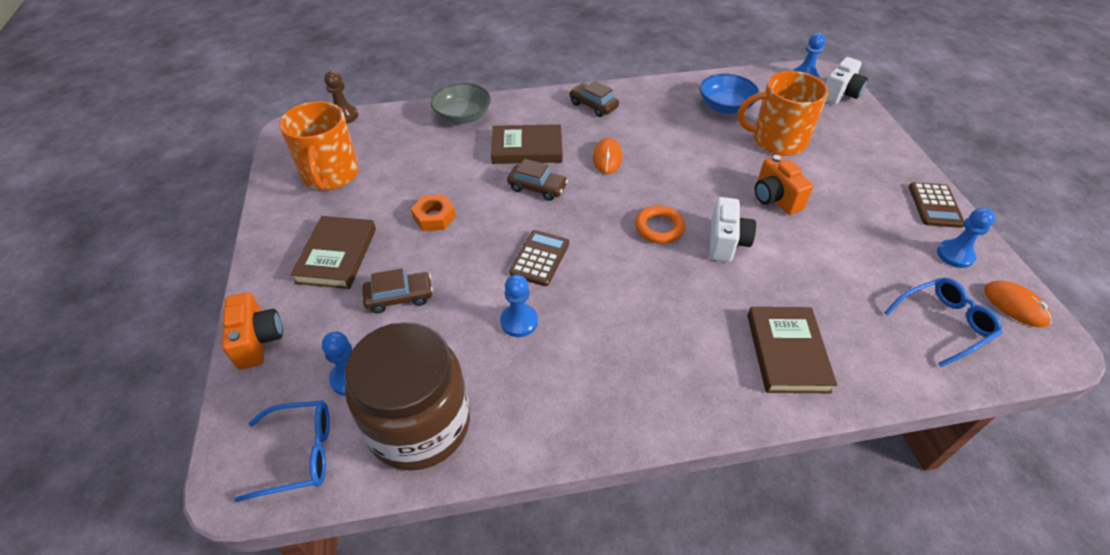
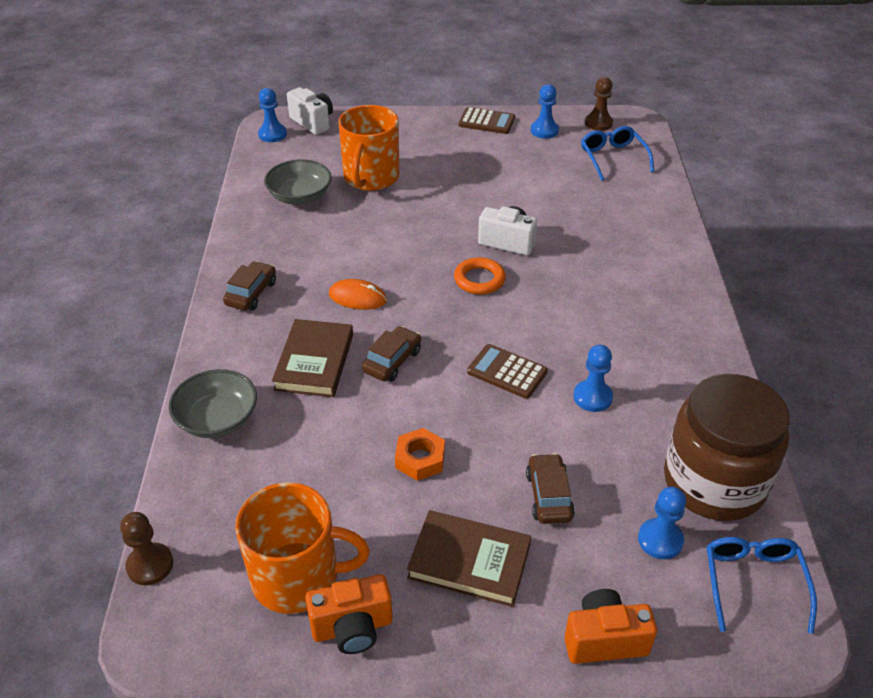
camera: 80 degrees left, 5 degrees down
(593, 105) = (251, 293): brown car -> brown car turned 150 degrees clockwise
(725, 106) = (300, 196): blue bowl -> grey bowl
(775, 198) = (456, 200): orange camera -> orange camera (352, 627)
(787, 352) = (637, 238): brown book -> none
(1015, 305) = (598, 123): orange mouse -> brown pawn

